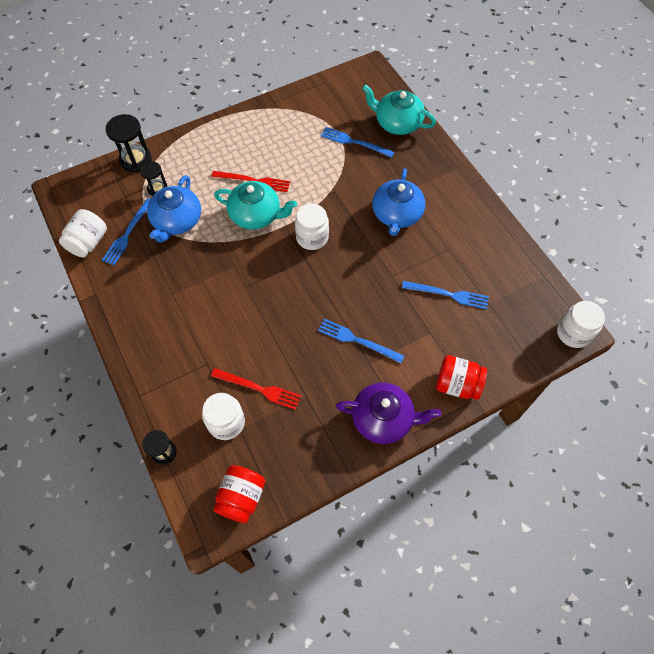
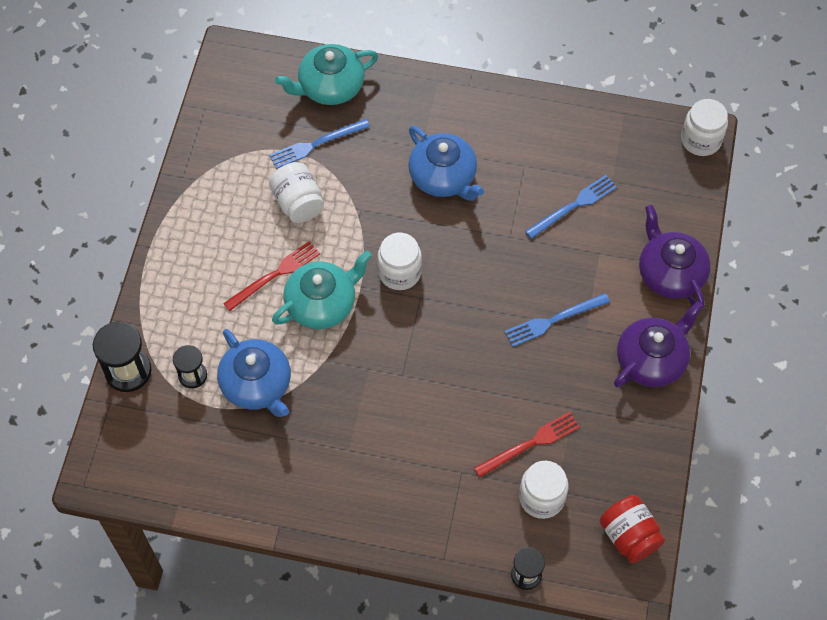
camera: 50 degrees left, 0 degrees up
(88, 242) = (202, 492): white jar -> white jar (298, 203)
(128, 233) = (227, 444): blue fork -> none
(457, 384) = (670, 273): red jar -> purple teapot

